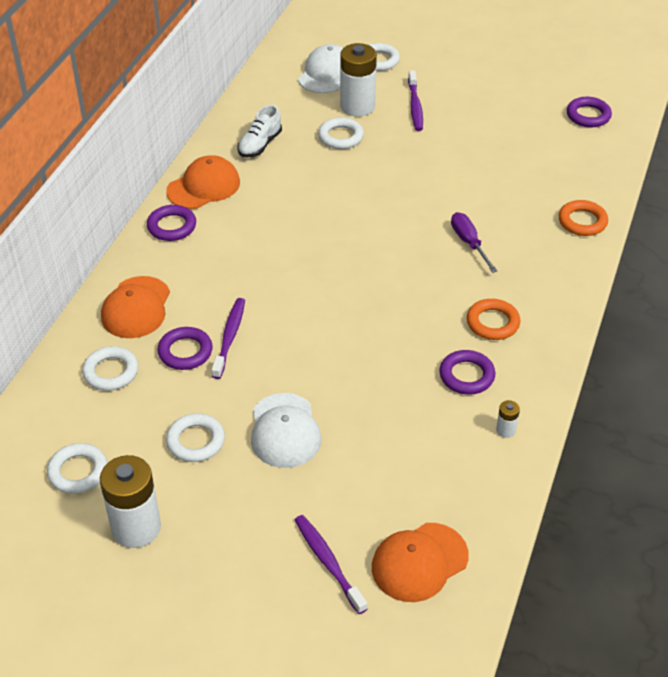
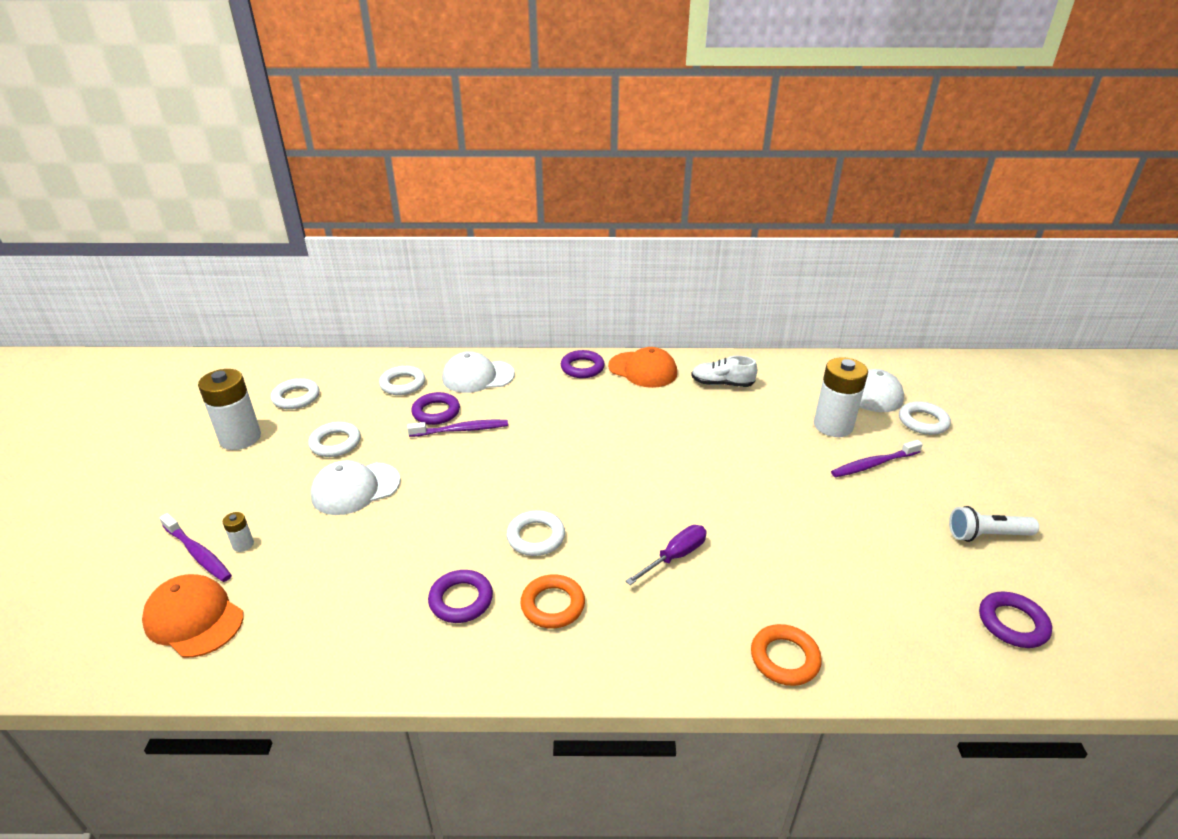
camera: 70 degrees right, 10 degrees down
(136, 308) = (478, 376): orange cap -> white cap
(328, 562) = (198, 553): purple toothbrush -> purple toothbrush turned 90 degrees clockwise
(340, 137) = (775, 426): white ring -> white ring (536, 537)
(506, 430) = (385, 652): white battery -> white battery (243, 544)
(511, 89) = (986, 535): none -> white flashlight

